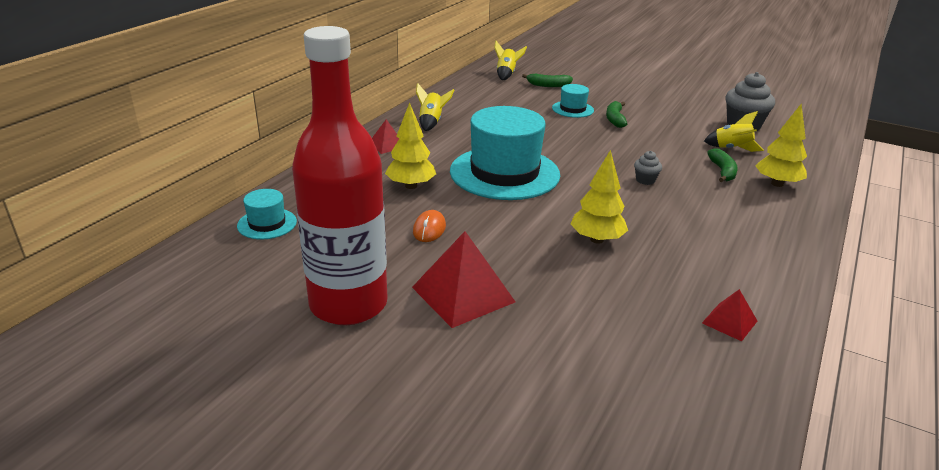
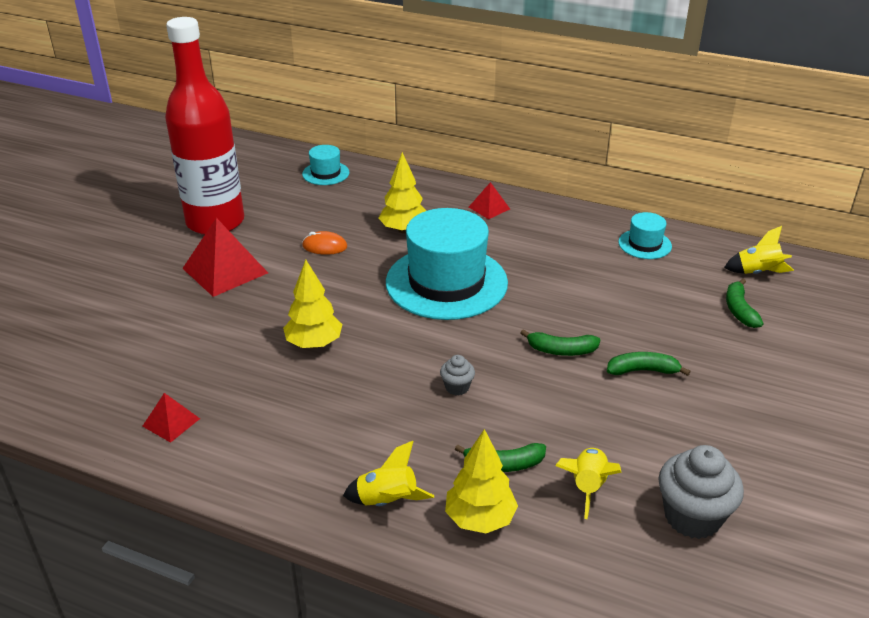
camera: 85 degrees right, 5 degrees up
(431, 122) = (559, 228): yellow rocket -> yellow rocket (387, 501)
(572, 109) = (659, 332): turquoise hat -> turquoise hat (644, 244)
(596, 140) = (561, 350): none -> green banana

